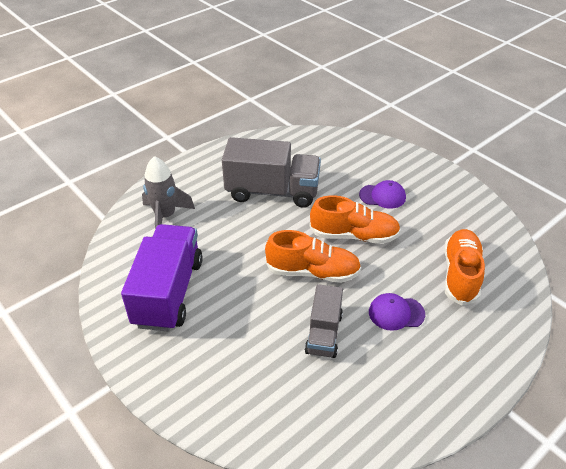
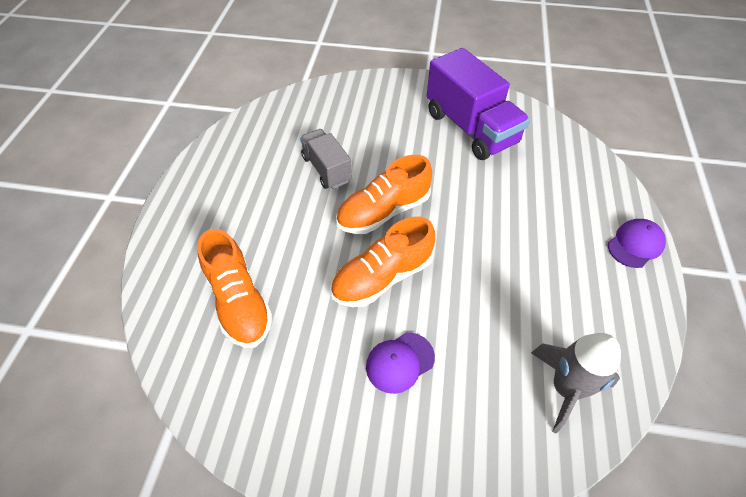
camera: 140 degrees right, 10 degrees up
(165, 216) = (568, 179): grey rocket -> grey rocket (565, 388)
(272, 192) = (521, 275): grey truck -> none
(396, 313) = (280, 220): purple cap -> purple cap (635, 244)

